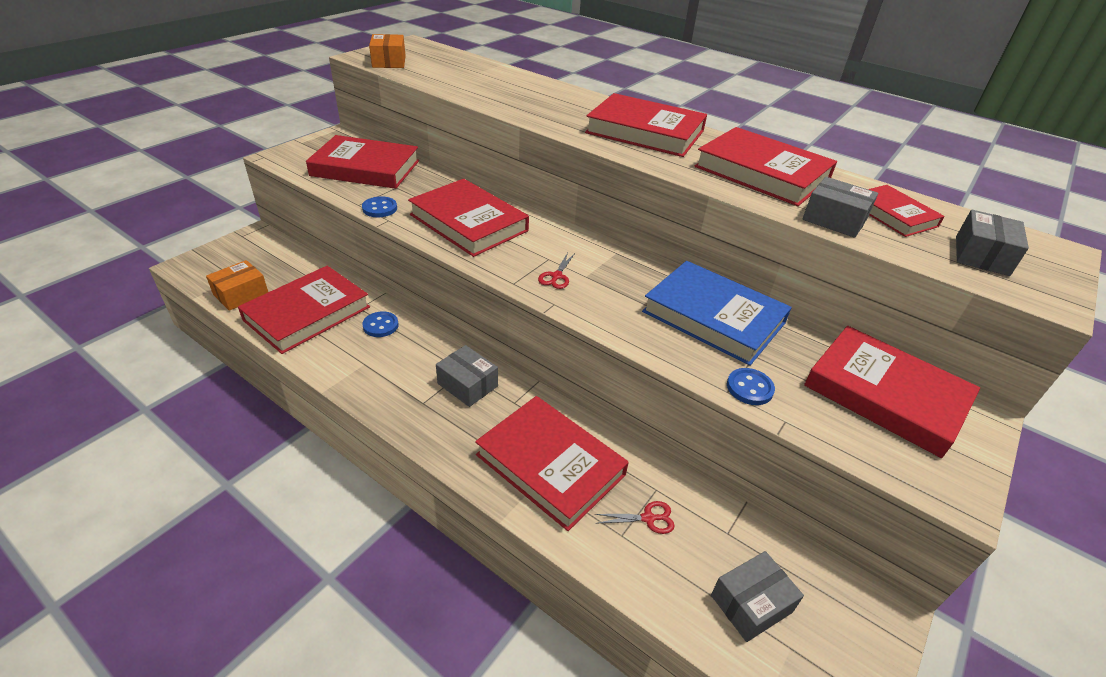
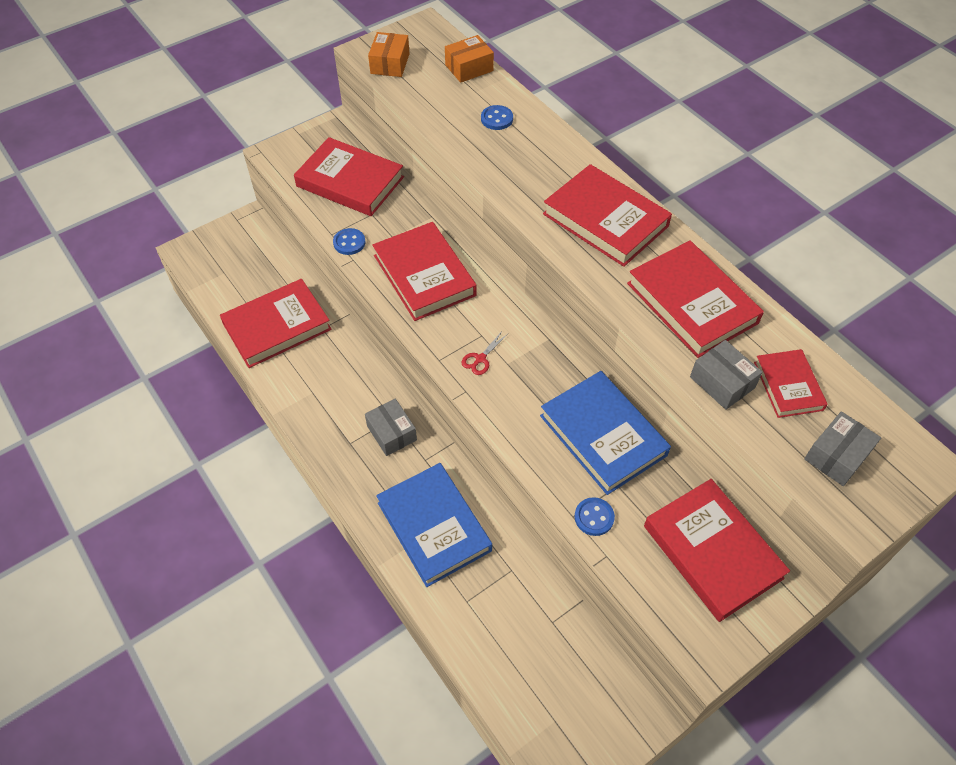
camera: 20 degrees right, 15 degrees up
(241, 294) = (226, 293): orange box -> orange box (469, 68)
(380, 325) = (335, 353): blue button -> blue button (497, 119)
(550, 465) = (434, 526): red book -> blue book
(648, 518) = (493, 593): red scissors -> none
(751, 604) = (542, 681): grey box -> none

